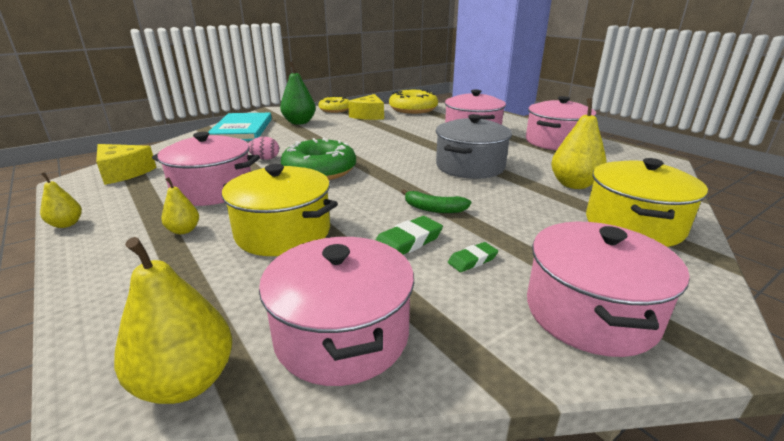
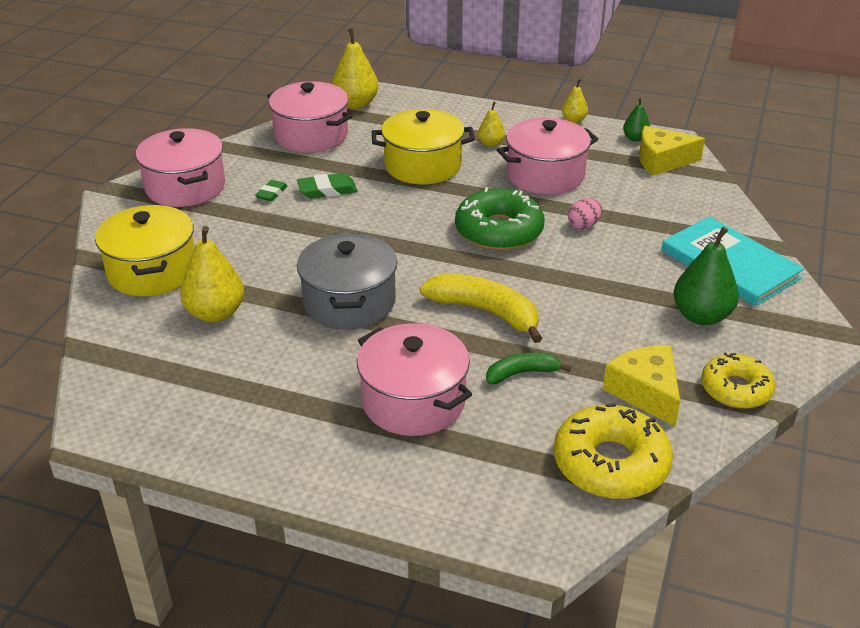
camera: 145 degrees right, 10 degrees up
(86, 191) = (635, 138): none -> green pear
(394, 145) = (485, 312): none -> yellow banana
(407, 242) = (327, 190): green eraser -> green eraser turned 60 degrees clockwise
(434, 209) = (335, 226): green banana -> green banana (522, 373)
(555, 142) = (265, 425): pink pot -> none

